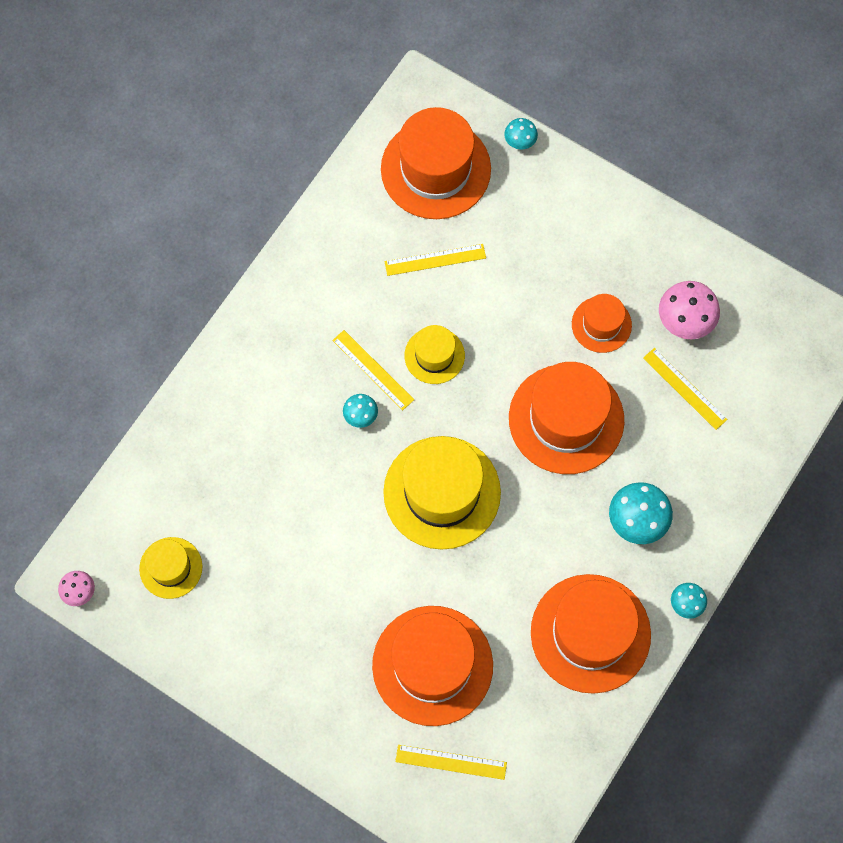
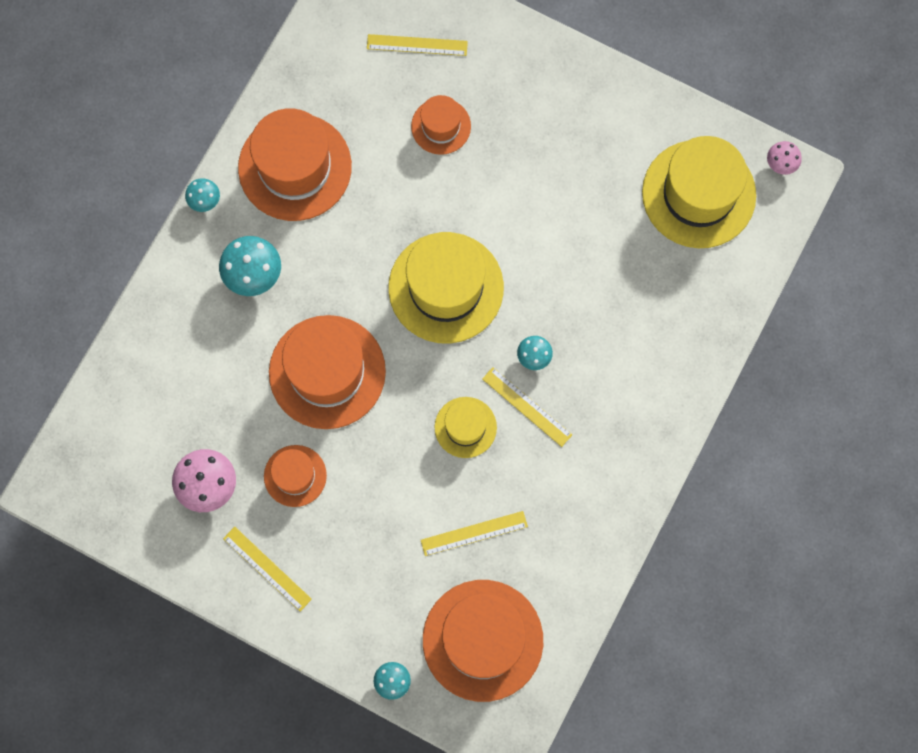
camera: 175 degrees right, 5 degrees up
(171, 568) = (698, 194): yellow hat -> yellow hat, size x1.89
(432, 665) = (441, 126): orange hat -> orange hat, size x0.53
(684, 388) = (208, 414): yellow ruler -> yellow ruler (267, 568)

